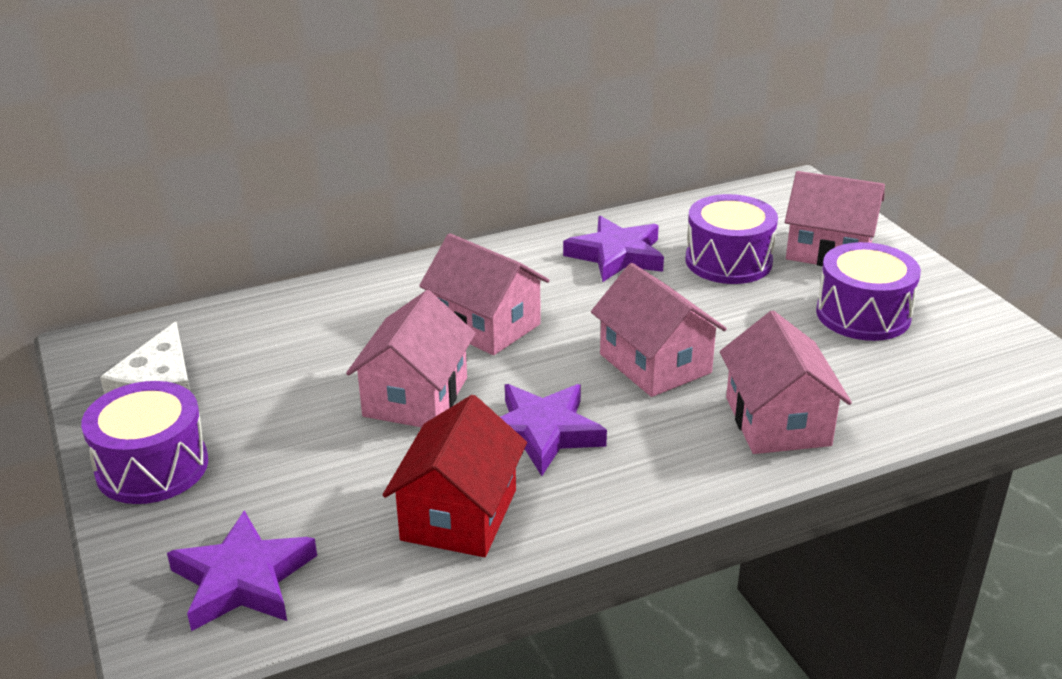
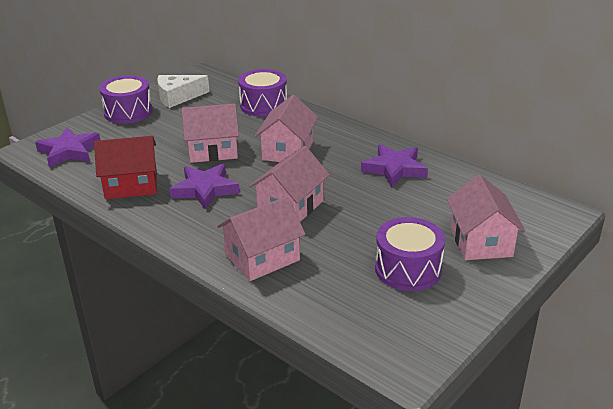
camera: 65 degrees right, 0 degrees up
(728, 261) = (426, 206): purple drum -> purple drum (263, 105)

